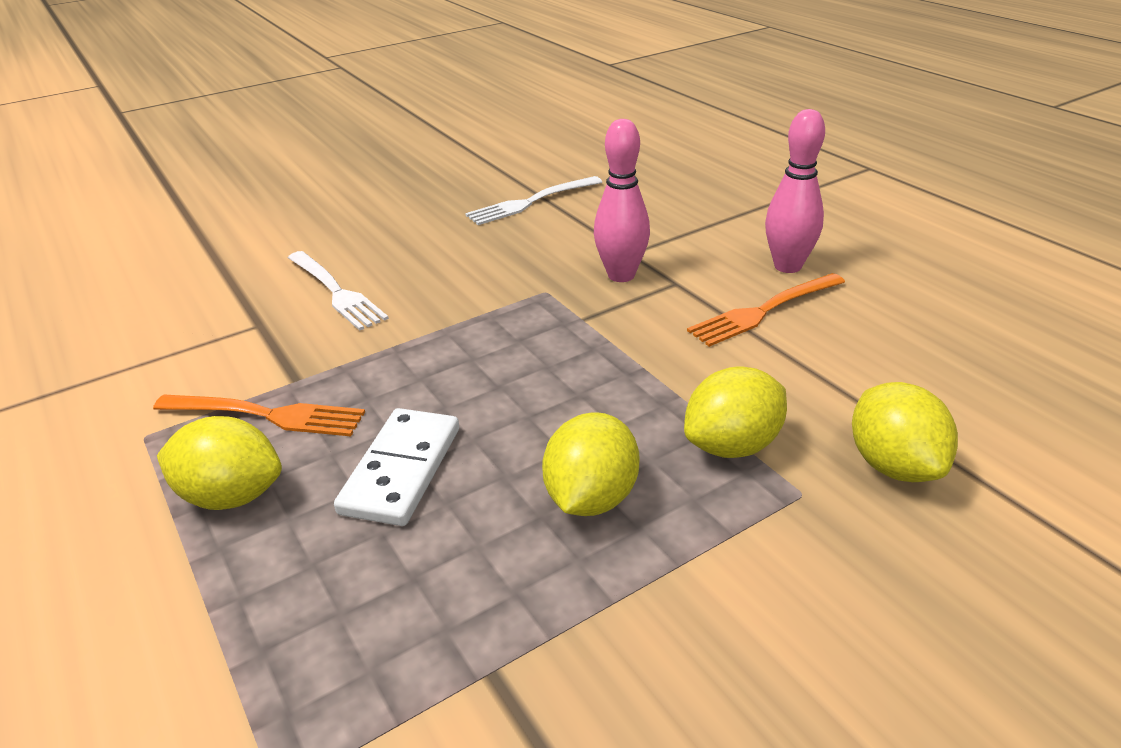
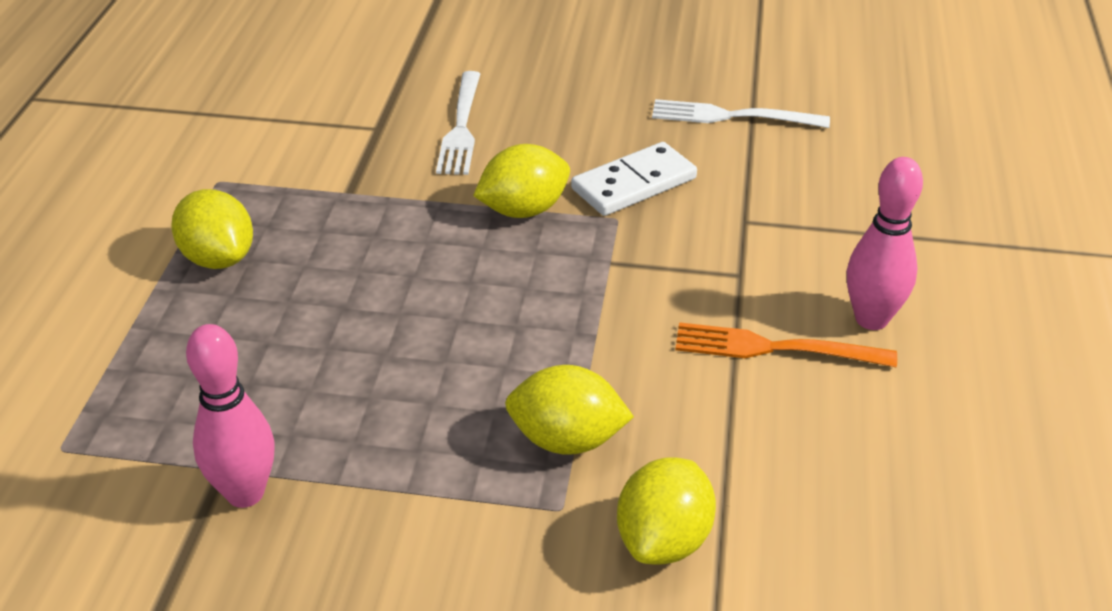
camera: 40 degrees right, 5 degrees up
(266, 415) = (300, 209): orange fork -> none
(402, 470) = (330, 306): white domino -> white domino (634, 184)
(591, 498) = (417, 408): yellow lemon -> yellow lemon (523, 210)
(621, 275) = (702, 239): pink bowling pin -> pink bowling pin (245, 493)

